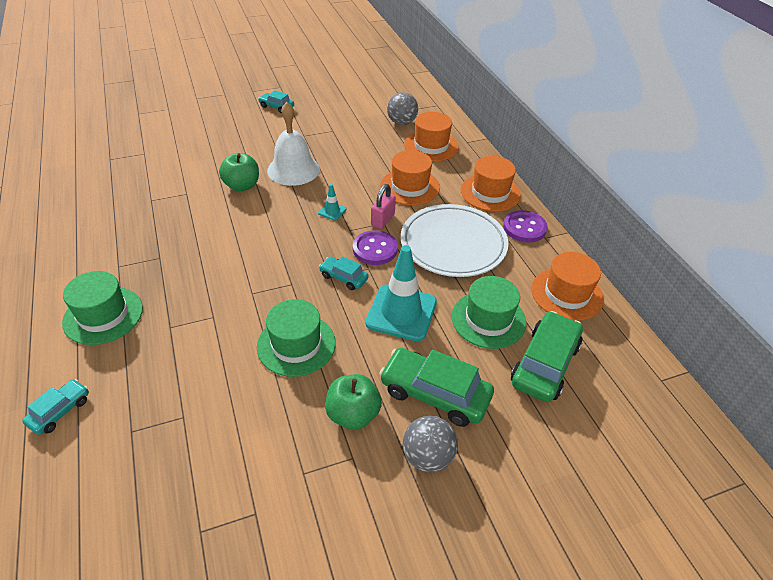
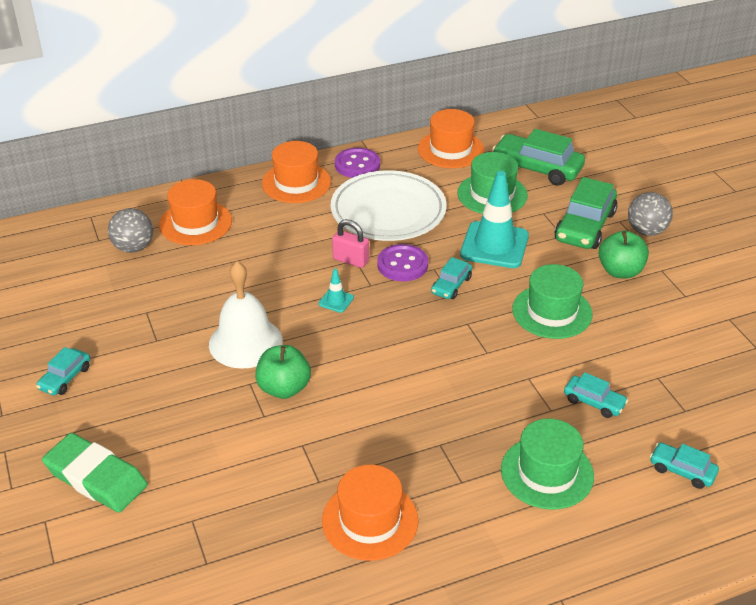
camera: 90 degrees left, 5 degrees down
(168, 358) = (594, 402): none -> turquoise car
(192, 121) = (96, 477): none -> green eraser
(410, 187) = (285, 240): orange hat -> orange hat (370, 520)

